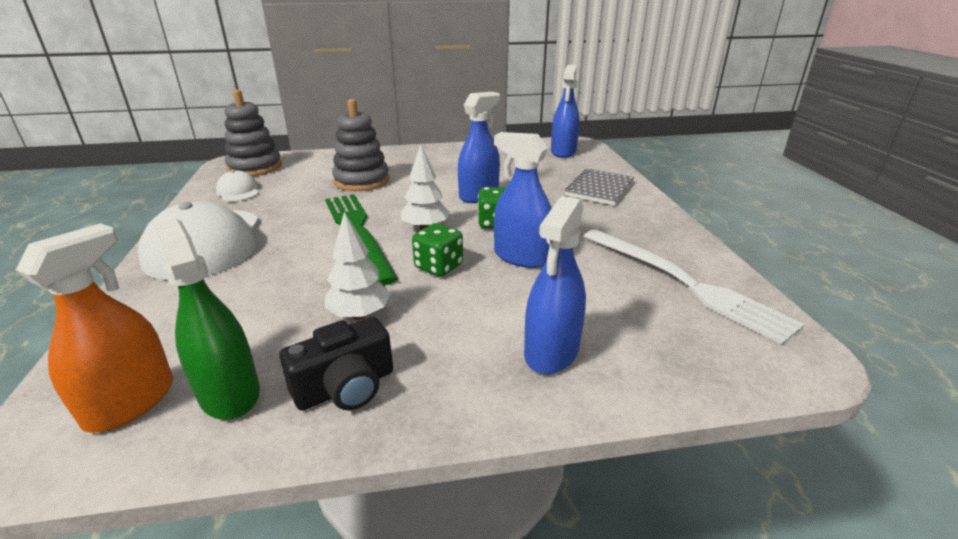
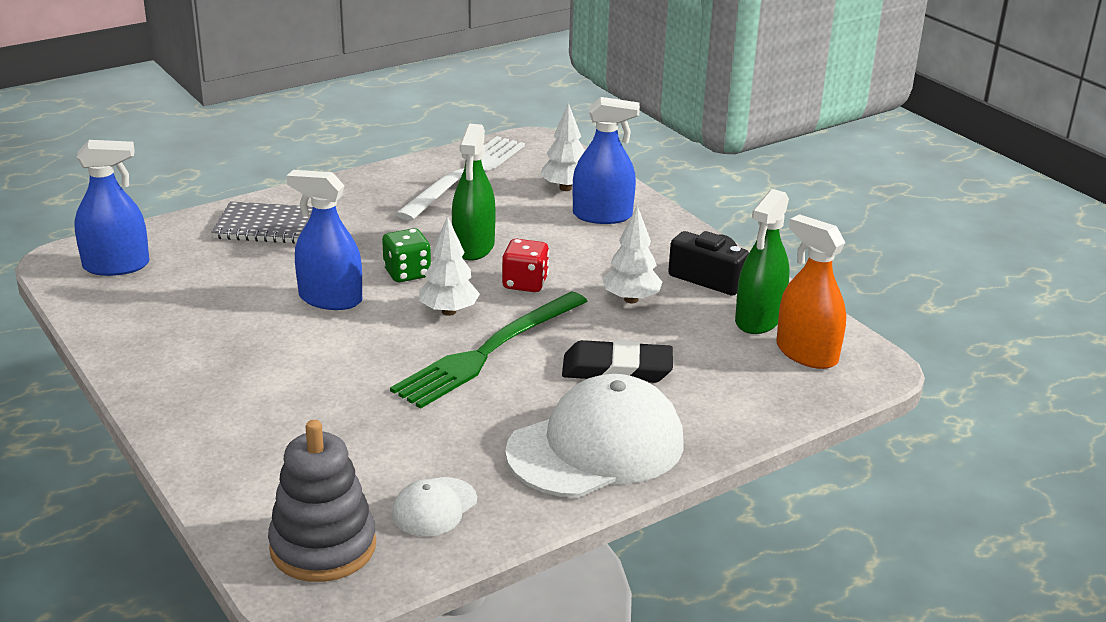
camera: 115 degrees left, 0 degrees up
(130, 403) = (806, 353): orange spray bottle -> orange spray bottle turned 45 degrees clockwise
(270, 275) = (617, 369): none -> black eraser
(362, 181) = (328, 405): grey stacking toy -> none
(438, 266) = (525, 283): green dice -> red dice
(521, 257) = (473, 247): blue spray bottle -> green spray bottle
(639, 344) = (565, 188): none -> white tree

